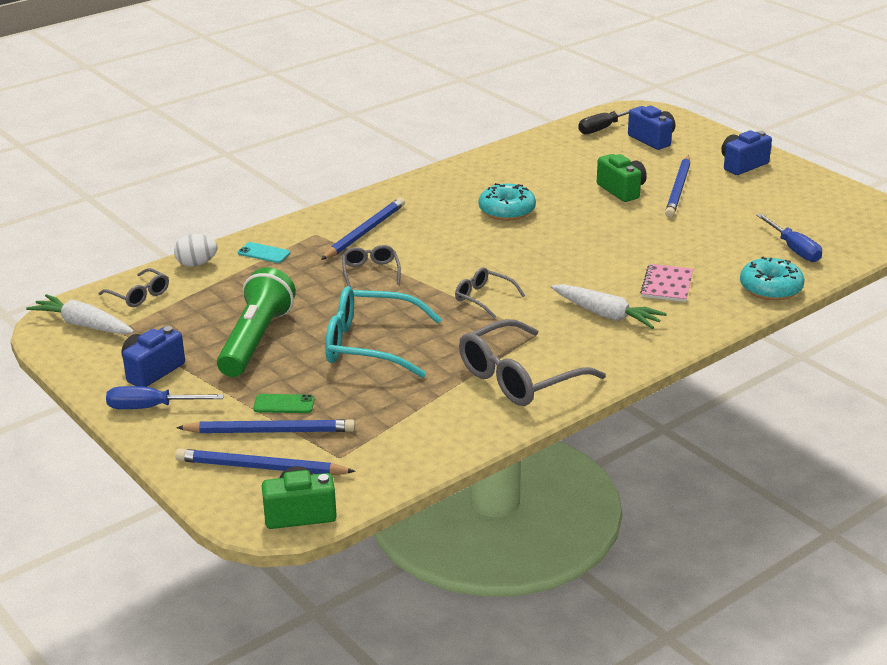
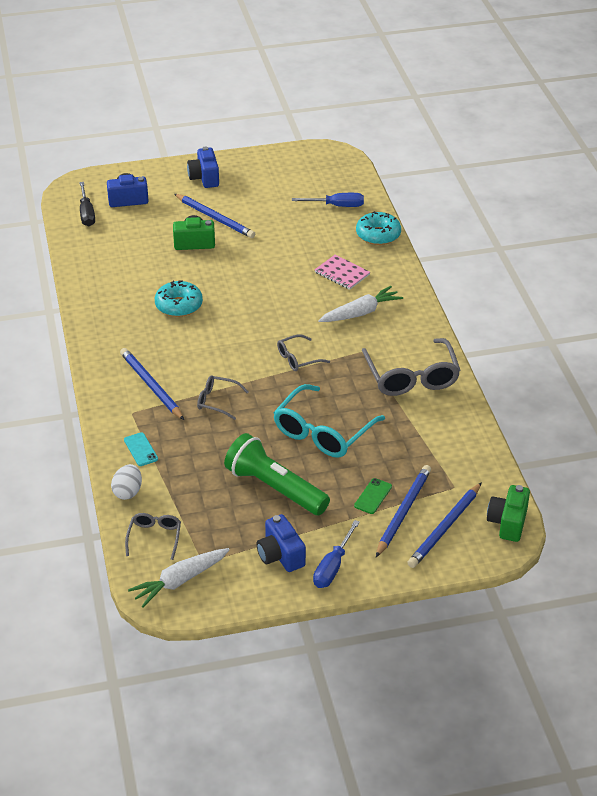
camera: 65 degrees left, 10 degrees up
(139, 295) = (154, 537): grey glasses -> grey glasses turned 60 degrees counterclockwise
(264, 253) = (141, 449): turquoise phone -> turquoise phone turned 75 degrees counterclockwise

